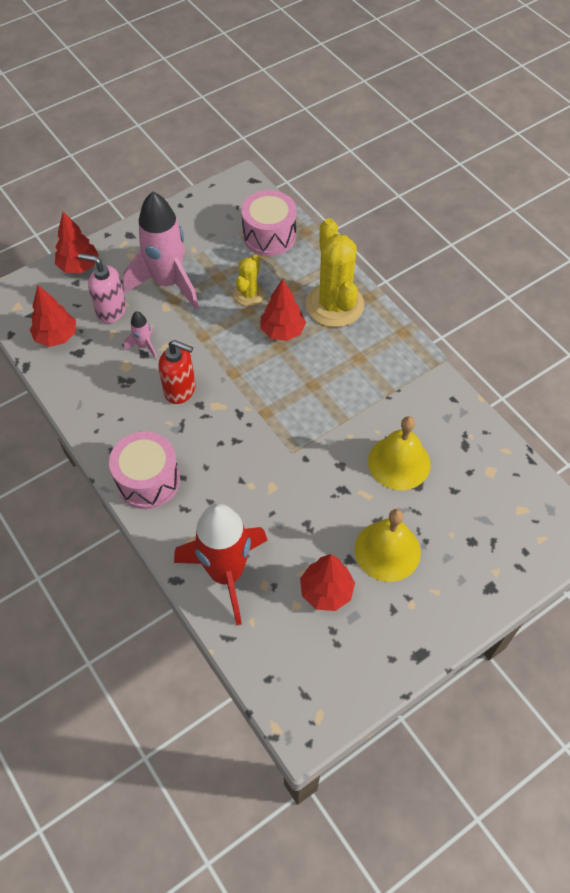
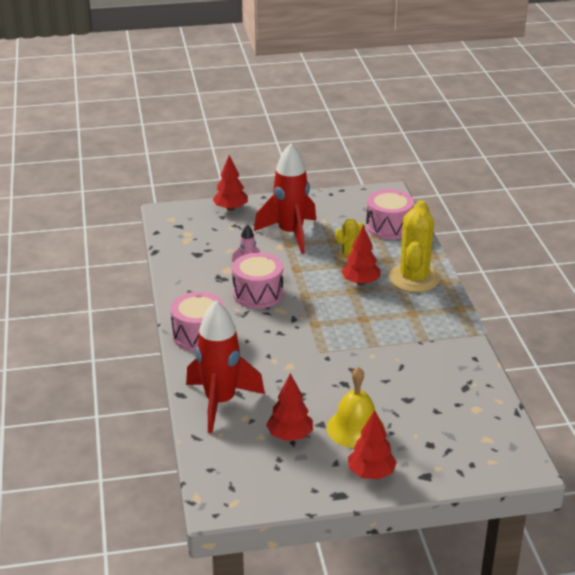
camera: 25 degrees right, 25 degrees down
(56, 337) = (188, 242): red tree -> red tree (371, 473)
(111, 310) = (237, 238): pink soap dispenser -> none
(168, 283) = (290, 234): pink rocket -> red rocket
(180, 390) = (258, 294): red soap dispenser -> pink drum
(399, 462) = (401, 381): yellow bell -> none

